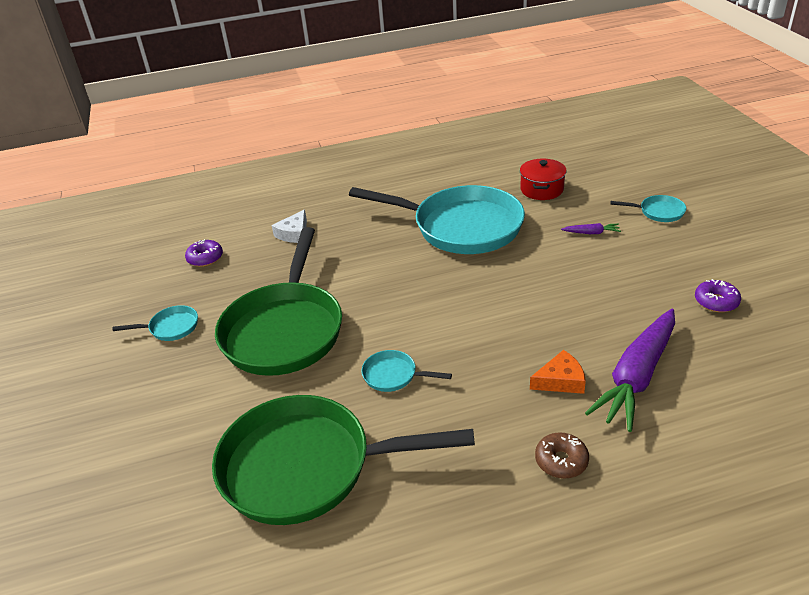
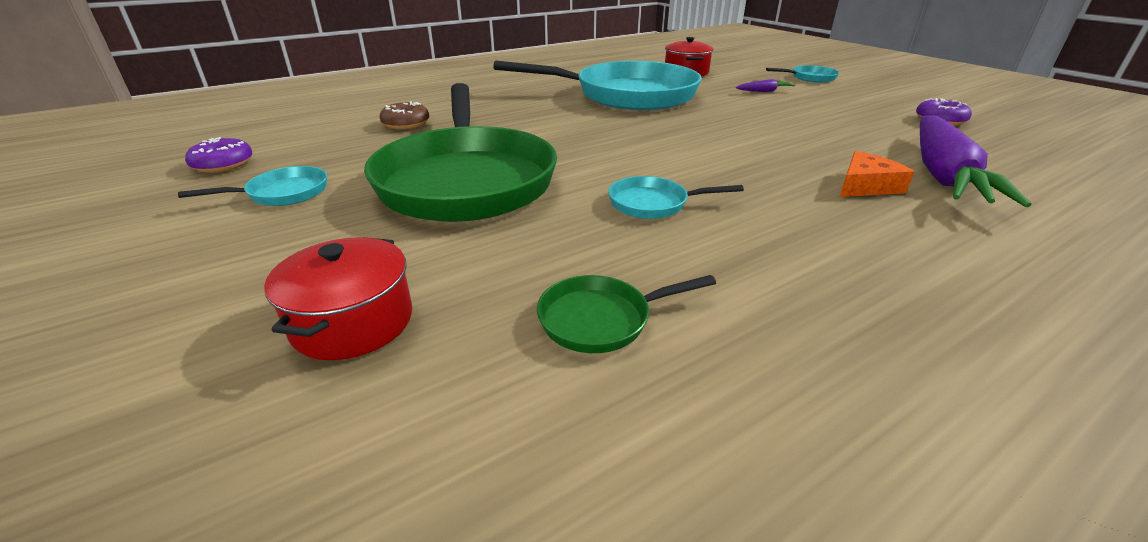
camera: 20 degrees left, 5 degrees down
(185, 443) = (353, 322): none -> red pot
(205, 258) = (318, 133): purple donut -> purple donut (223, 164)
(294, 233) = (433, 110): white cheese -> none
(306, 467) = (601, 319): green pan -> green pan, size x0.40
(561, 461) = (965, 256): brown donut -> brown donut (406, 124)

